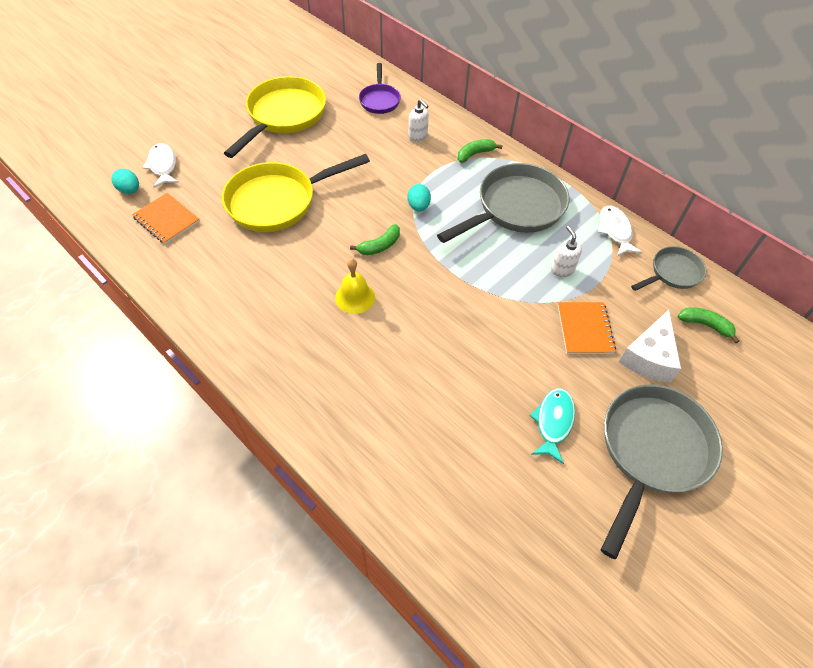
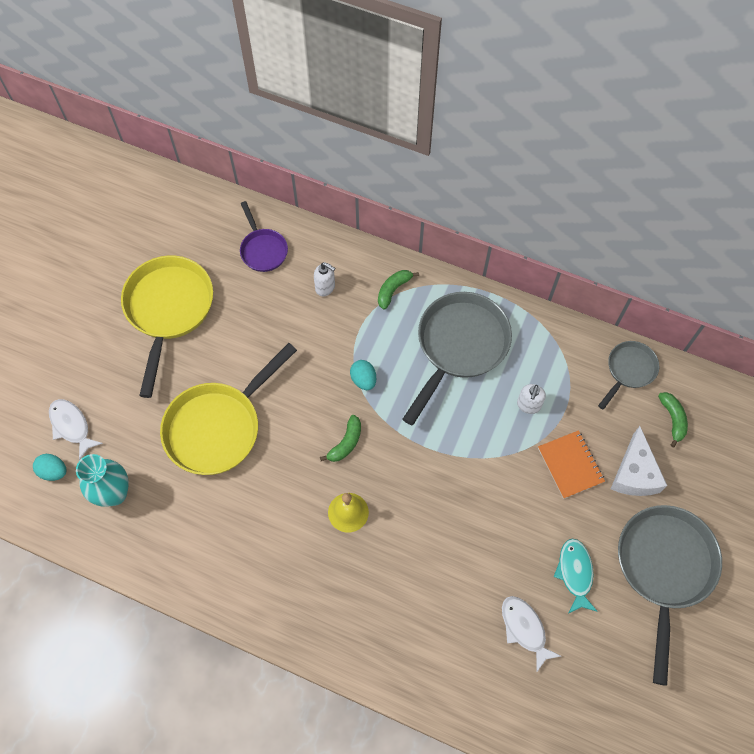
camera: 20 degrees left, 10 degrees up
(166, 220) = (114, 493): orange notebook -> turquoise vase
(562, 270) = (528, 405): white soap dispenser -> white soap dispenser turned 120 degrees counterclockwise
(615, 231) = (562, 339): white fish -> white fish (524, 629)
(705, 325) = (672, 419): green banana -> green banana turned 75 degrees clockwise

